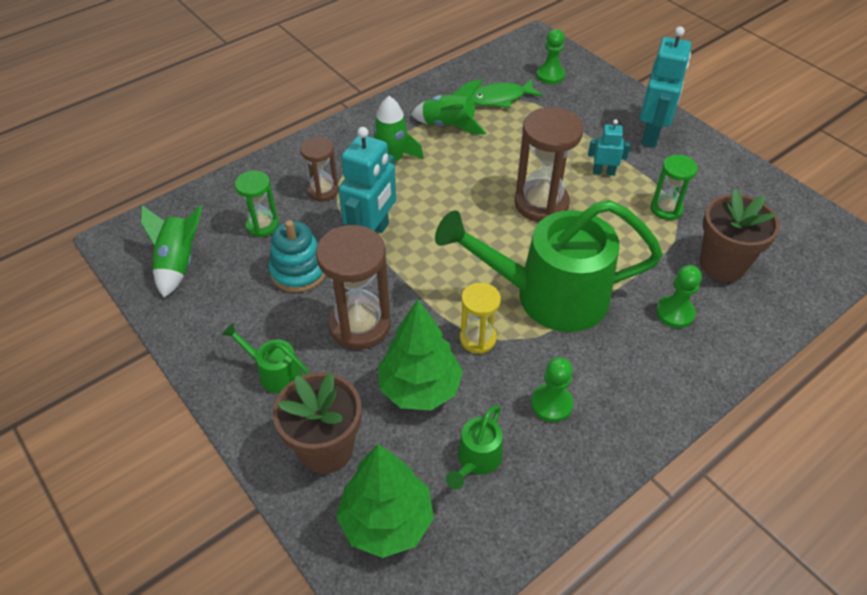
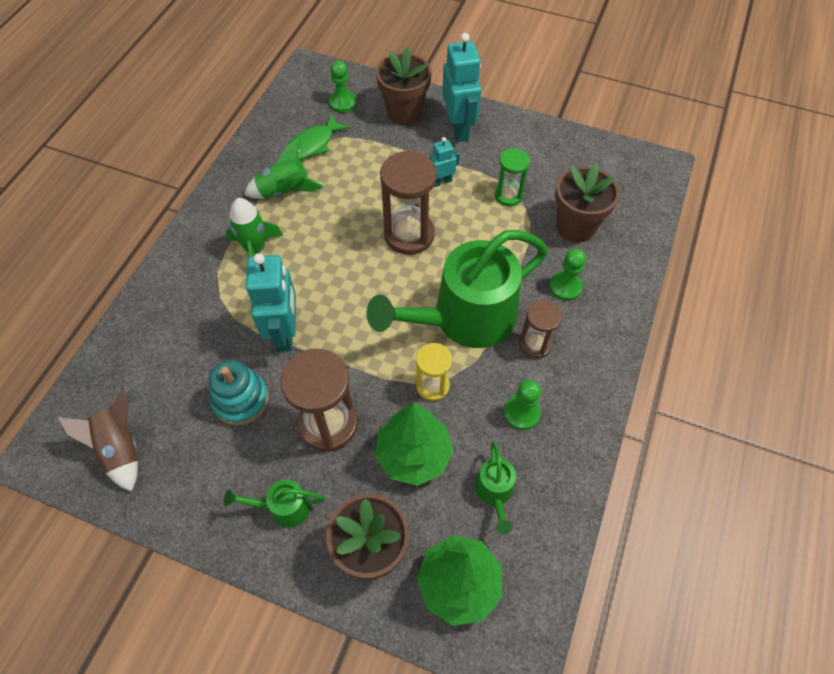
camera: 30 degrees left, 10 degrees up
(178, 263) = (120, 449): green rocket -> brown rocket
(262, 225) = (176, 371): green hourglass -> none
(323, 191) = (211, 309): brown hourglass -> brown hourglass (535, 344)
(605, 103) = (404, 112): none -> brown flower pot

